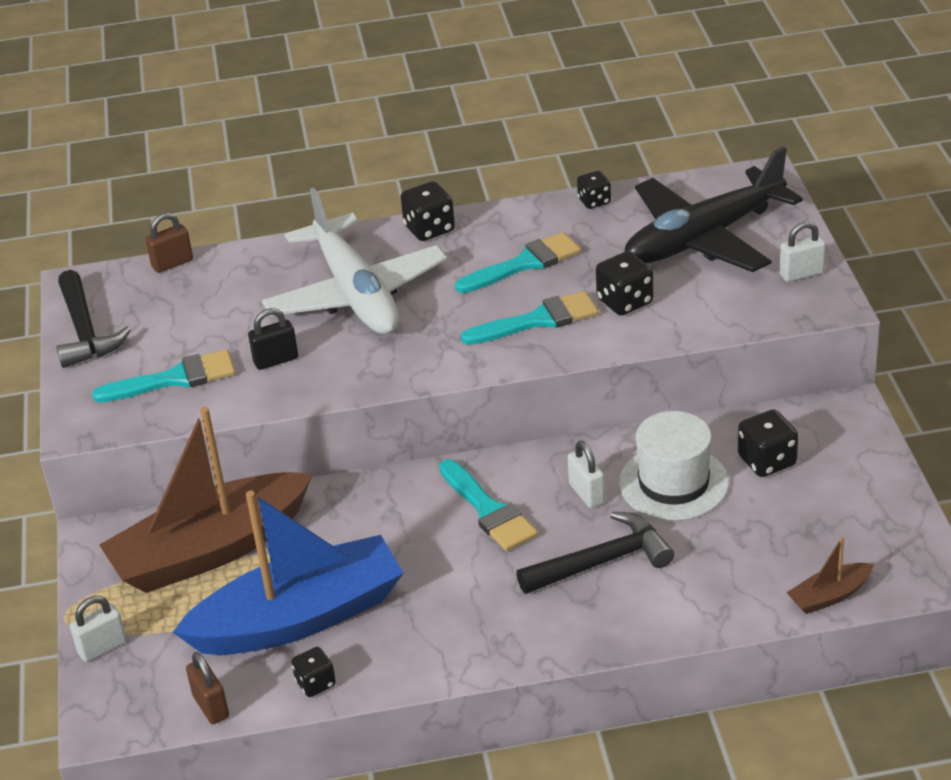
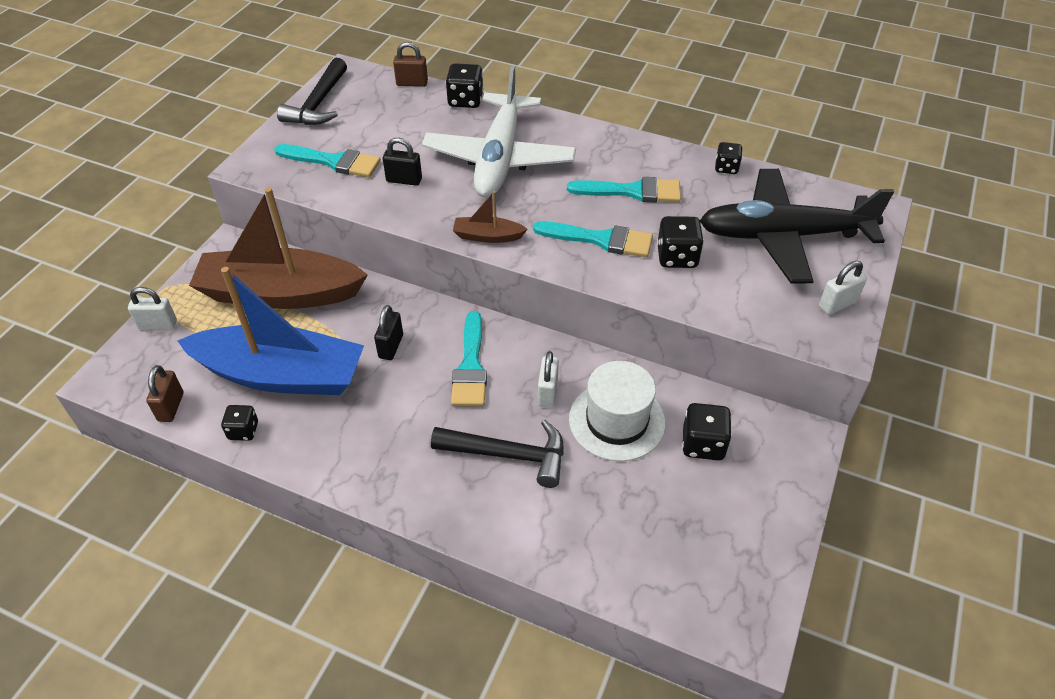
camera: 30 degrees right, 10 degrees up
(388, 535) = (391, 346): none -> black padlock
(429, 229) = (592, 135): black dice -> black dice (465, 100)
(801, 274) = (837, 304): white padlock -> white padlock turned 45 degrees counterclockwise
(829, 596) = (650, 596): brown boat -> brown boat (487, 236)

